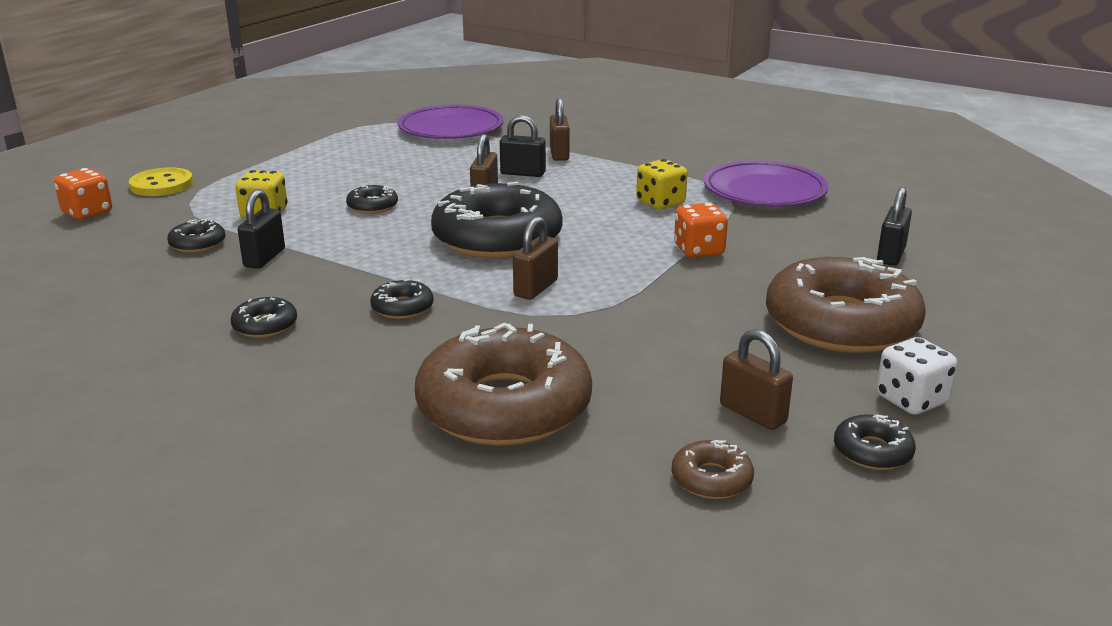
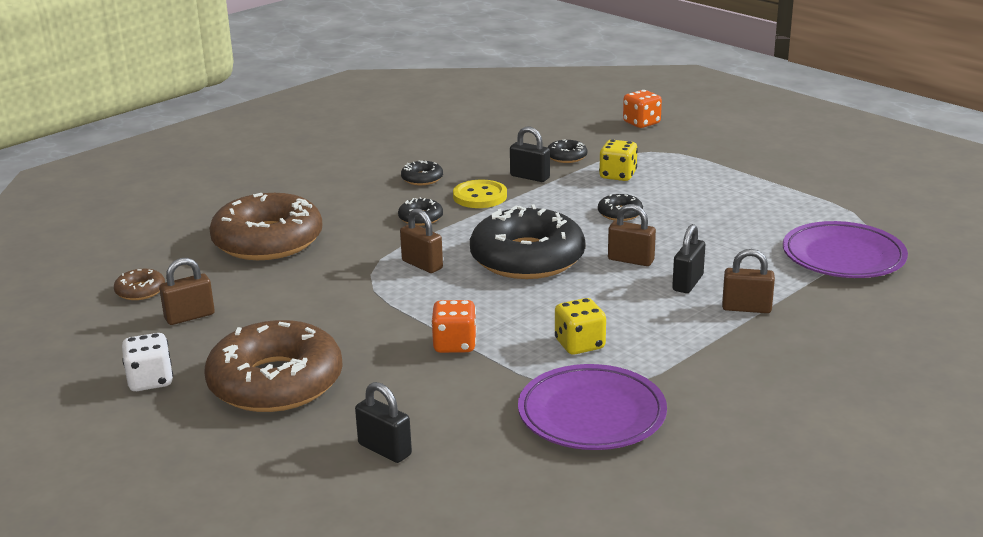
camera: 105 degrees right, 0 degrees up
(161, 185) = (695, 141): yellow button -> yellow button (480, 196)
(872, 451) = (113, 348): black donut -> none

